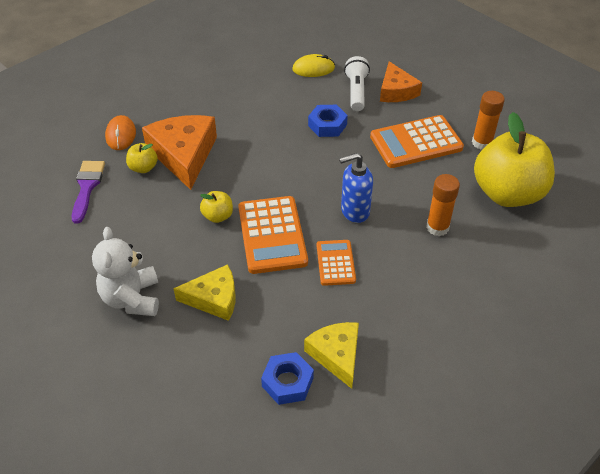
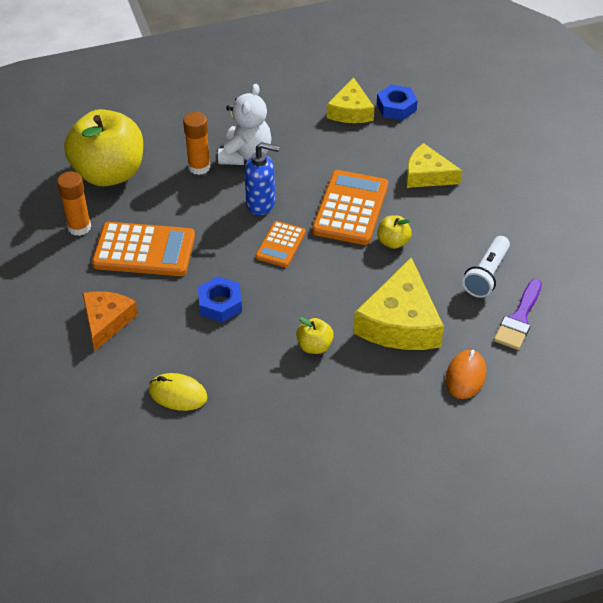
camera: 155 degrees left, 0 degrees up
(132, 298) = (497, 197): white teddy bear -> white teddy bear (245, 155)
(143, 168) = (451, 321): yellow apple -> yellow apple (314, 346)
(184, 155) = (400, 322): orange cheese -> yellow cheese
(335, 263) = (309, 168): orange calculator -> orange calculator (280, 245)
(356, 91) = (153, 338): white flashlight -> white flashlight (486, 275)

